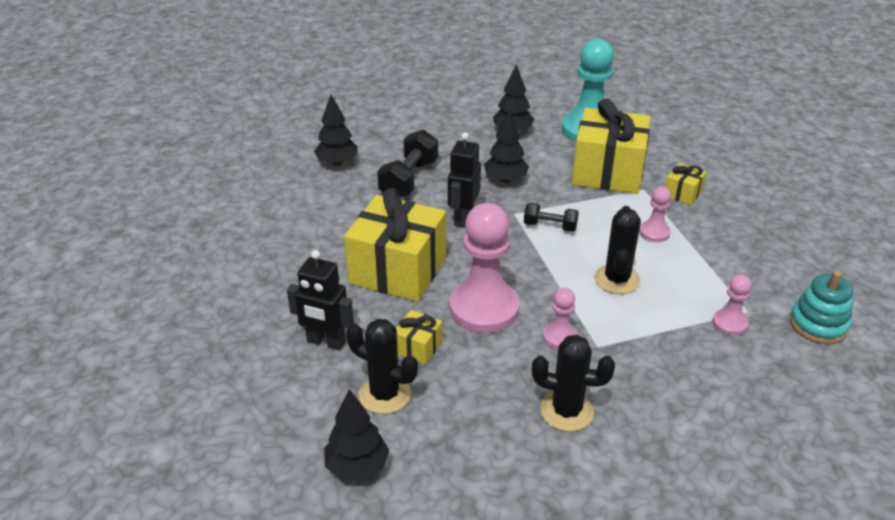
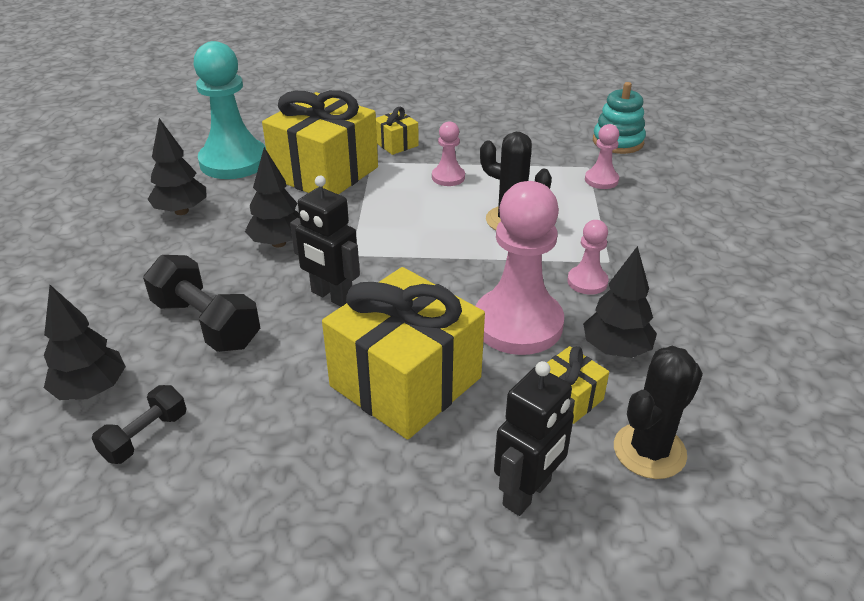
camera: 70 degrees left, 0 degrees up
(357, 467) = (777, 508): black tree -> black tree (615, 349)
(550, 226) = (394, 236): black dumbbell -> black dumbbell (145, 436)
(566, 411) = (702, 308): black cactus -> none

